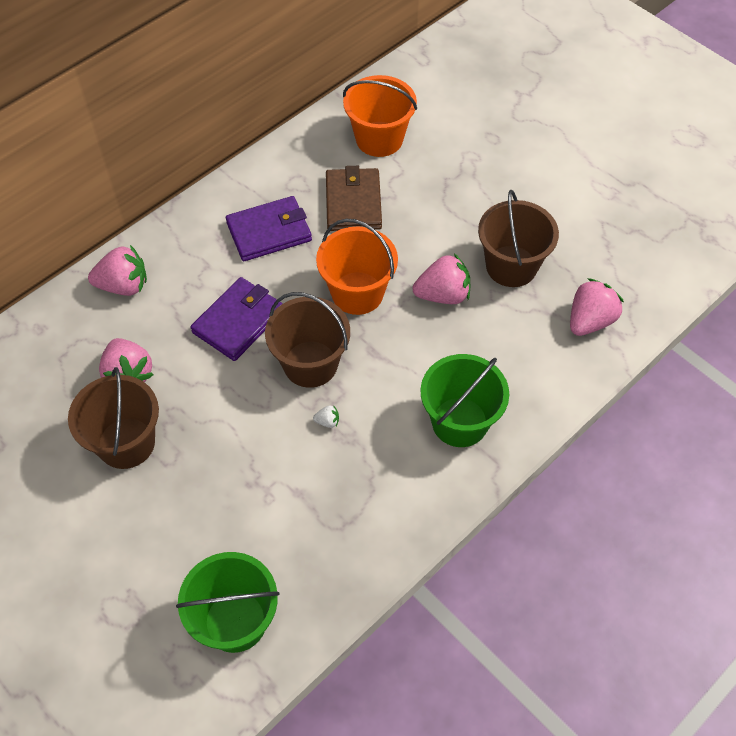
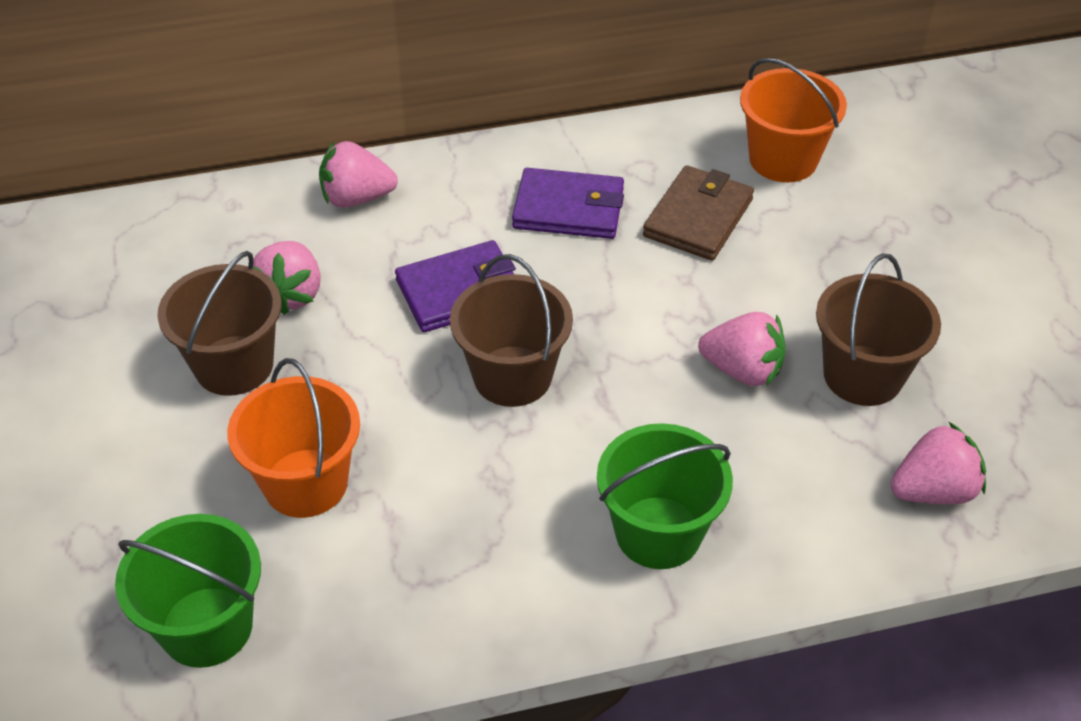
camera: 30 degrees right, 10 degrees down
(123, 285) = (356, 198): pink strawberry -> pink strawberry turned 150 degrees clockwise
(327, 421) = (486, 451): white strawberry -> none
(357, 293) = (630, 321): orange bucket -> orange bucket (305, 483)

